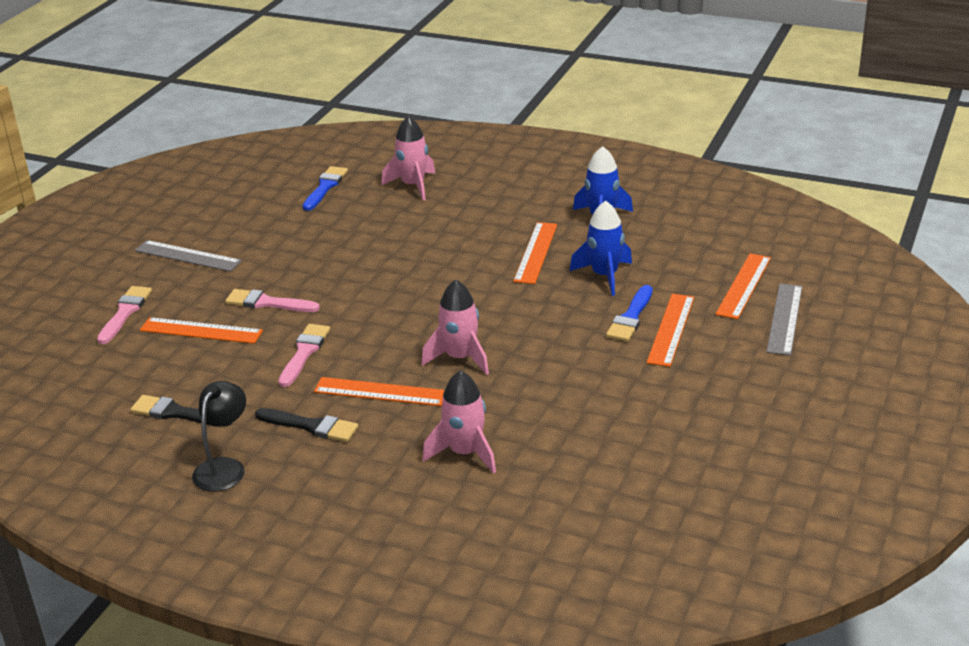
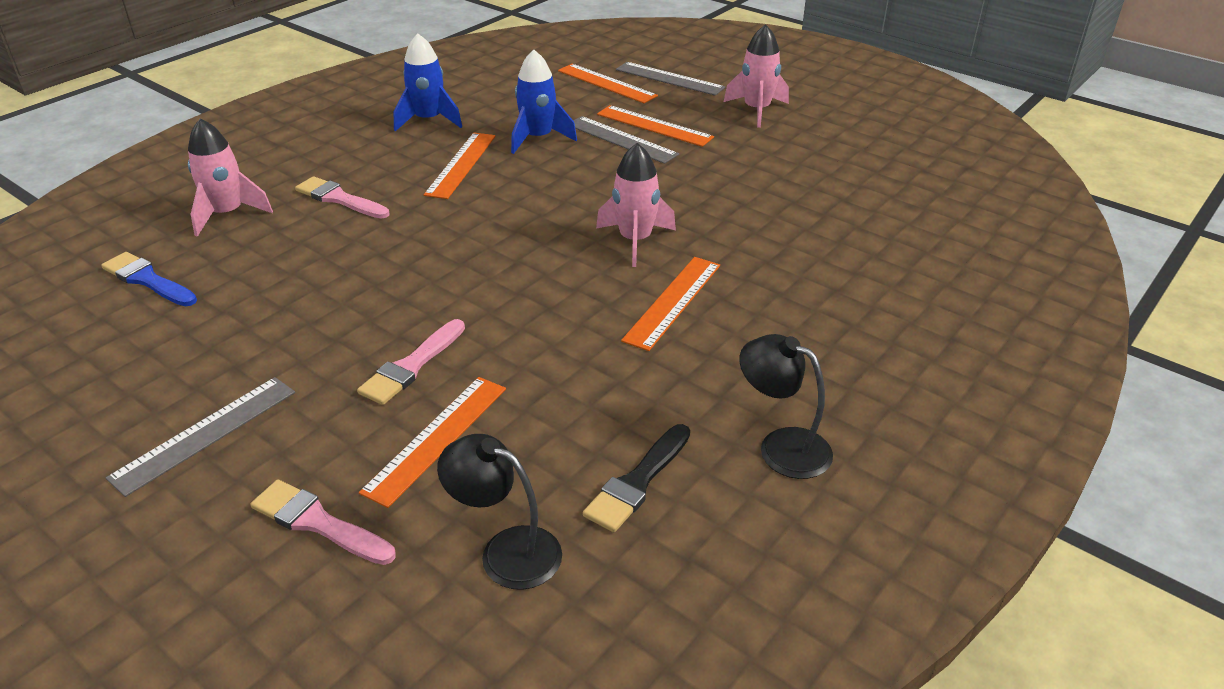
camera: 75 degrees left, 5 degrees up
(112, 378) = (506, 551): none -> black lamp
(304, 353) = (556, 348): pink brush -> pink brush (339, 199)
(311, 426) = (719, 362): black brush -> none
(465, 453) = (809, 264): pink rocket -> pink rocket (756, 110)
(536, 252) = (461, 164): orange ruler -> orange ruler turned 75 degrees clockwise
(631, 317) = (621, 139): blue brush -> grey ruler

